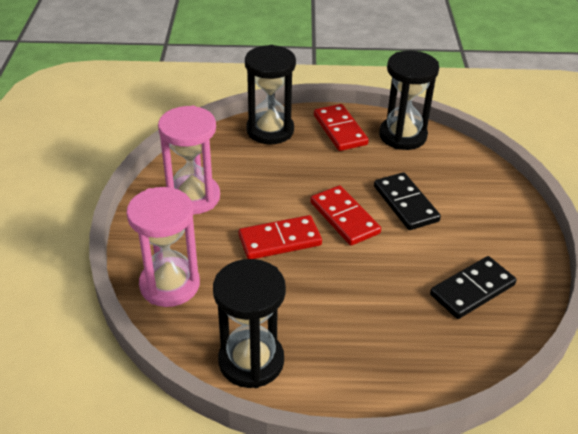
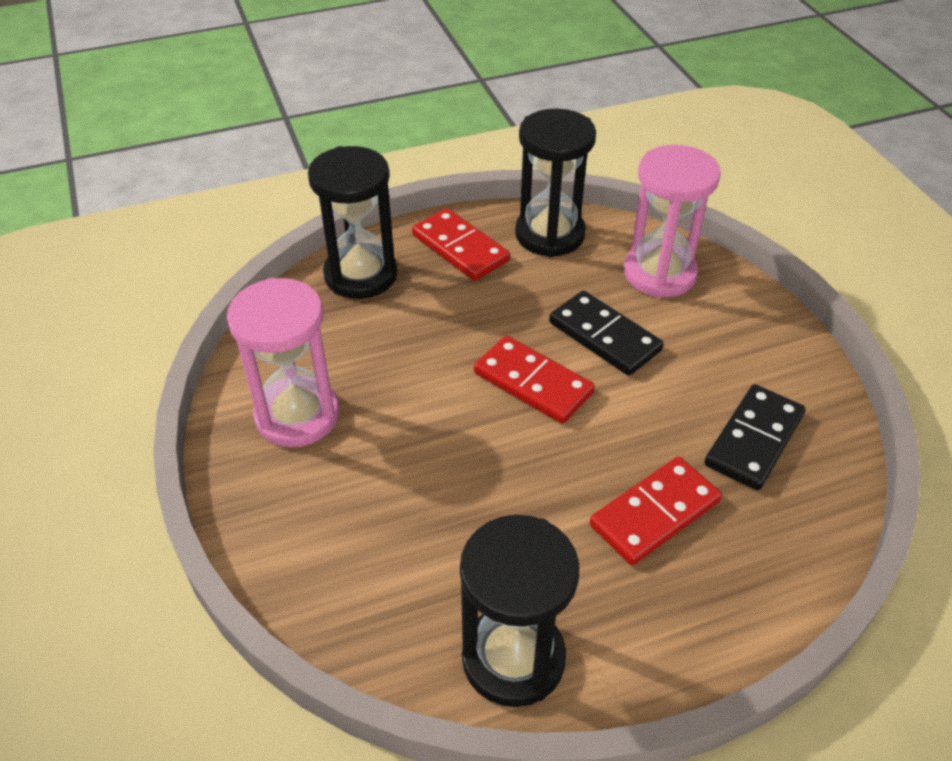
camera: 20 degrees left, 5 degrees up
(169, 285) = (330, 573): pink hourglass -> pink hourglass (659, 273)
(280, 240) = (459, 447): red domino -> red domino (655, 513)

